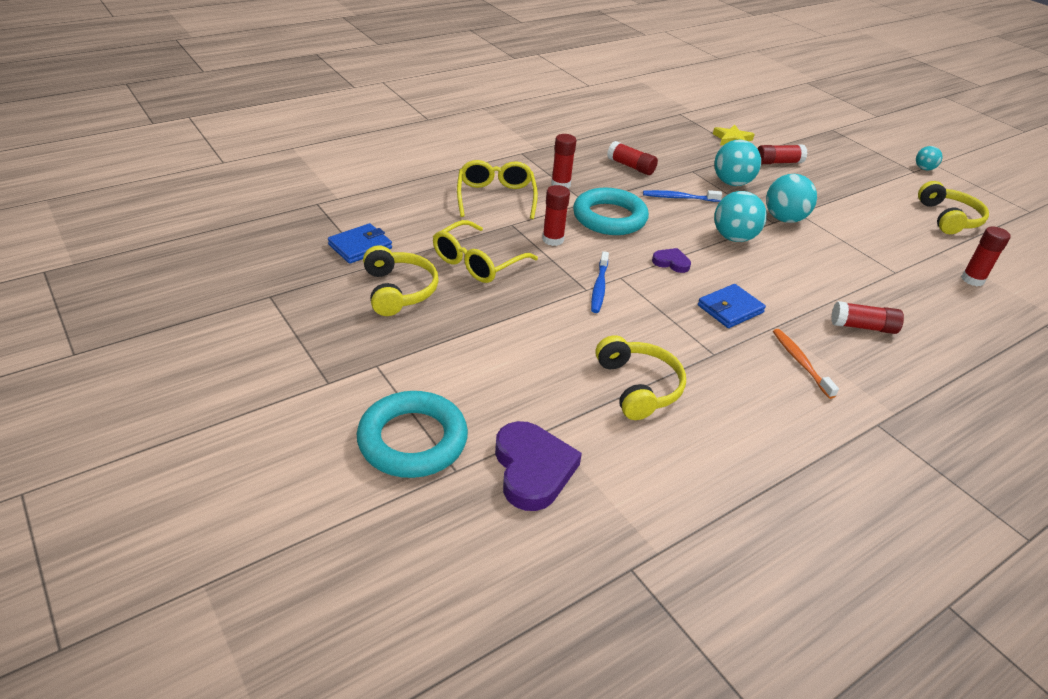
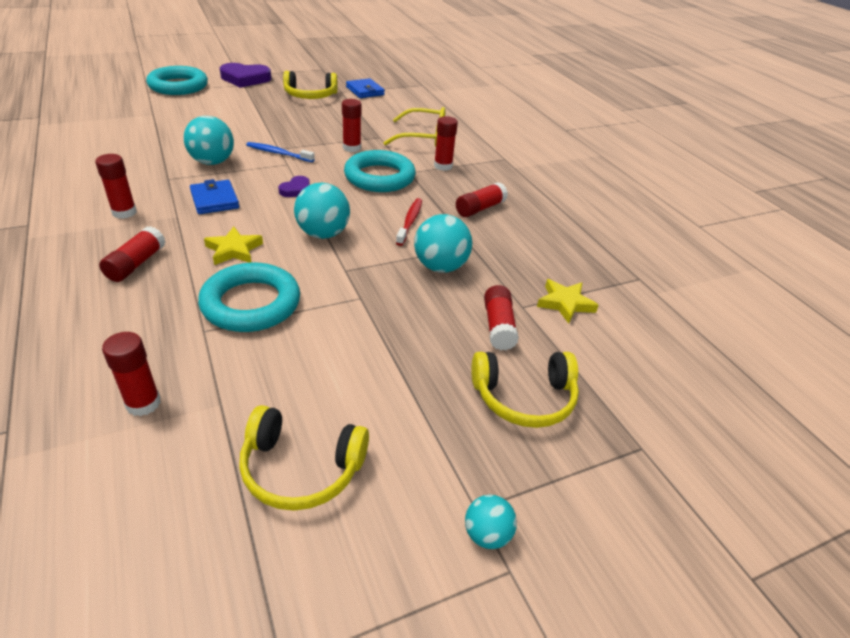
camera: 100 degrees right, 0 degrees up
(478, 262) = (332, 119): yellow glasses -> none
(532, 469) = (128, 107): purple heart -> purple heart (245, 79)
(638, 387) = (161, 145): yellow headphones -> yellow headphones (524, 398)
(679, 198) = (410, 221): blue toothbrush -> red toothbrush
(784, 219) = (349, 281): turquoise ball -> turquoise ball (212, 162)
(797, 279) = (234, 250): none -> yellow star
(800, 362) = (124, 212): orange toothbrush -> red glue stick
(850, 257) = (251, 303): none -> turquoise ring

